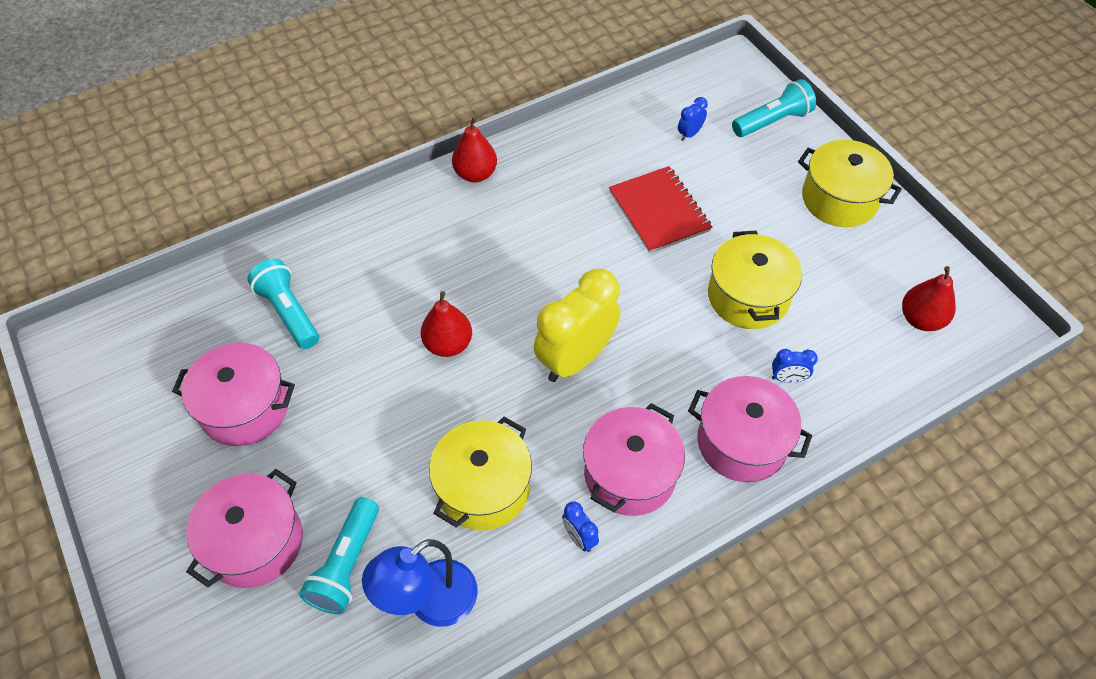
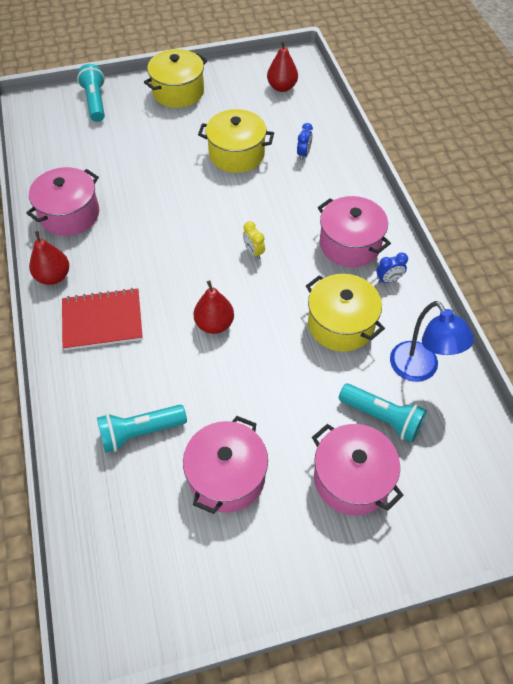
camera: 75 degrees left, 0 degrees up
(575, 359) = (253, 252): yellow clock -> yellow clock, size x0.42
(659, 211) = (146, 178): red notebook -> red notebook (102, 320)
(689, 134) = (83, 145): blue clock -> none
(741, 442) = (341, 186): pink pot -> pink pot (70, 214)

